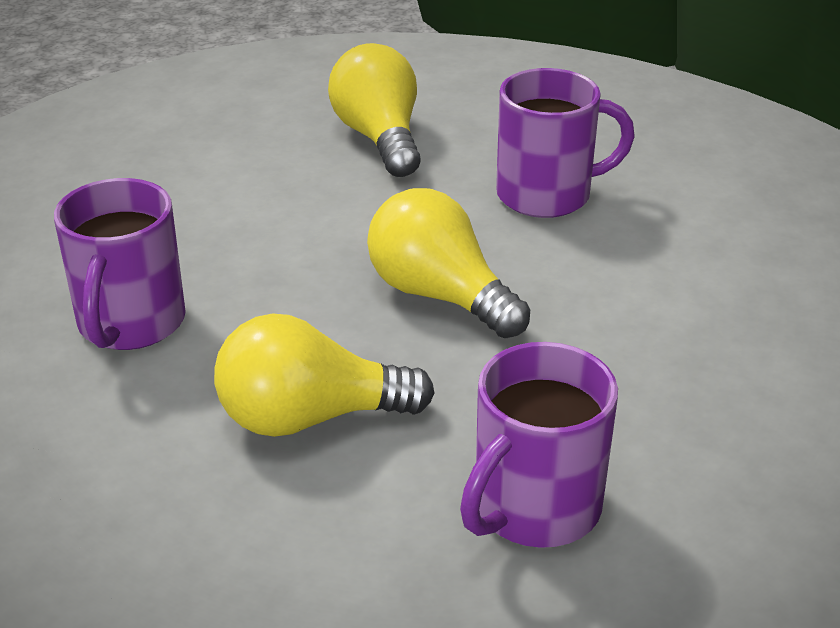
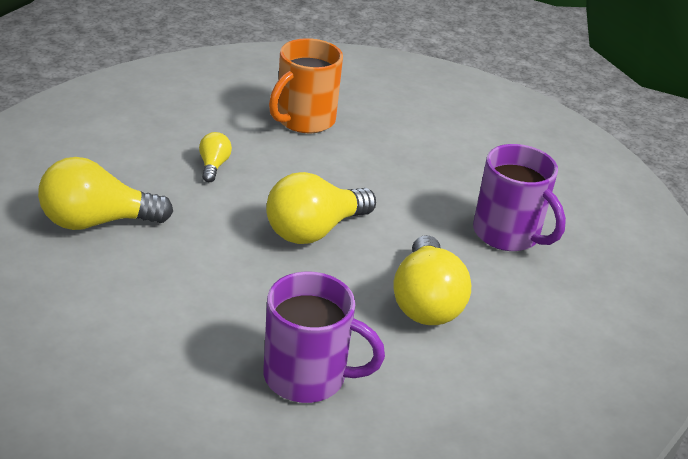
camera: 85 degrees left, 0 degrees up
(547, 195) = (213, 166): purple mug -> yellow light bulb
(730, 253) = (304, 120): none -> orange mug

